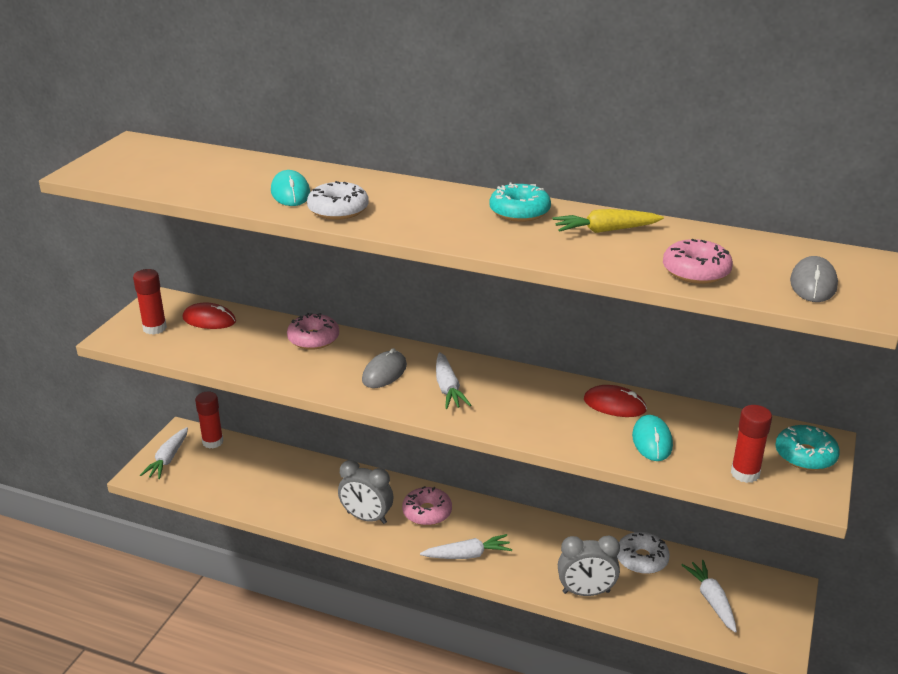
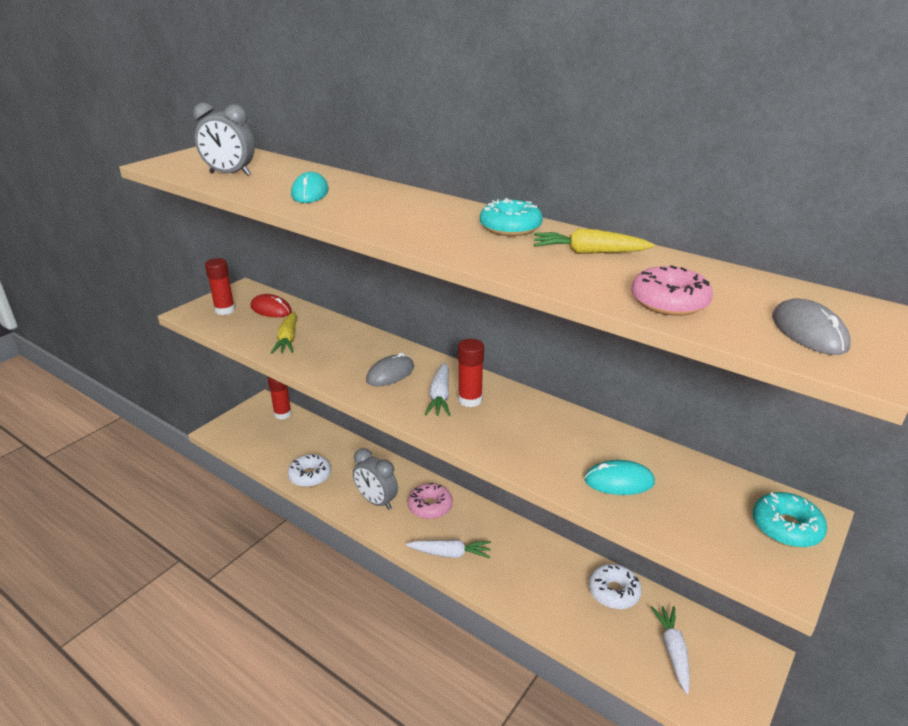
camera: 15 degrees right, 0 degrees up
(168, 459) = (242, 422): white carrot -> none
(250, 352) = (288, 339): none -> yellow carrot
(313, 339) = (346, 336): pink donut -> none
(338, 210) = (340, 209): white donut -> white donut (310, 476)
(586, 592) = (548, 614): grey clock -> grey clock (230, 174)
(614, 405) = (594, 437): red mouse -> none
(652, 441) = (619, 481): turquoise mouse -> turquoise mouse turned 75 degrees clockwise
(745, 473) = (709, 535): red glue stick -> red glue stick (470, 400)
(813, 284) = (808, 332): grey mouse -> grey mouse turned 45 degrees counterclockwise

